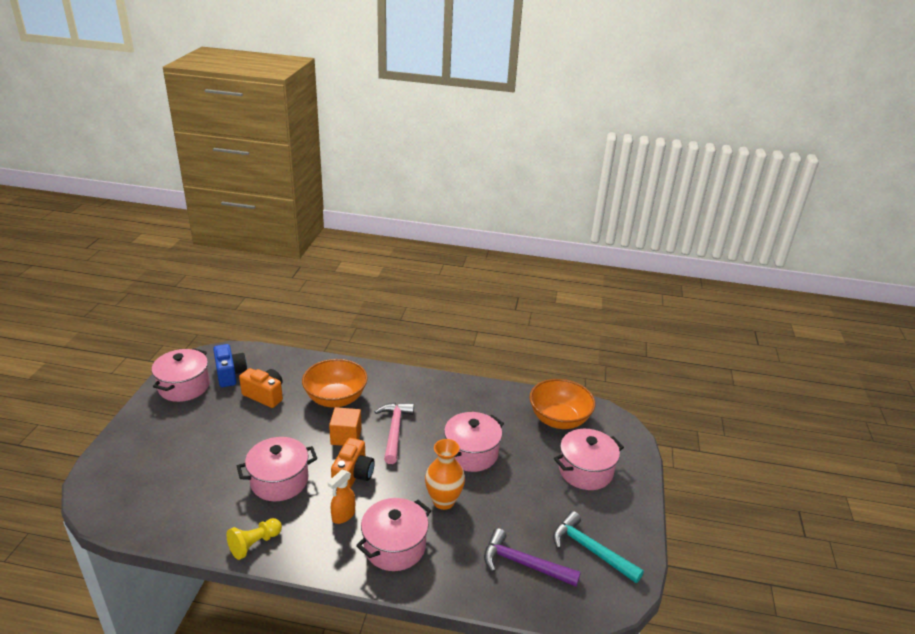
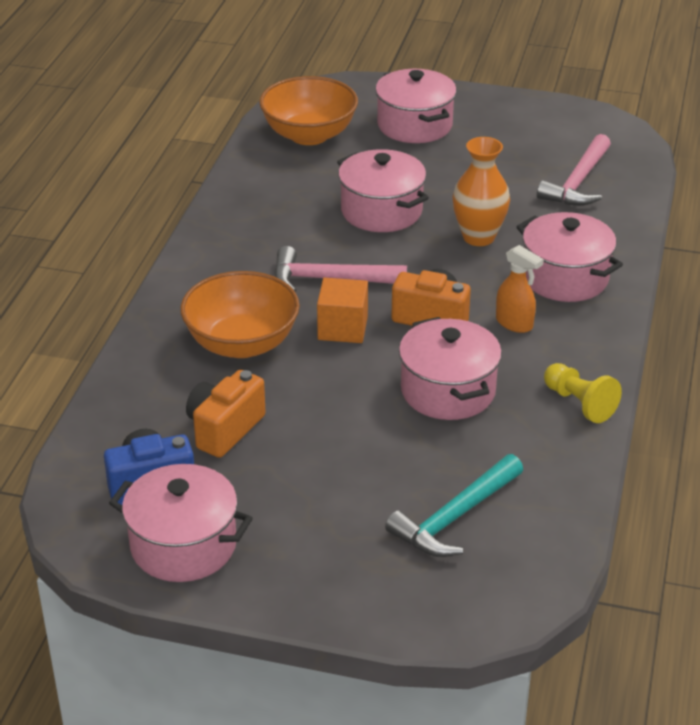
camera: 85 degrees left, 5 degrees up
(523, 564) = (578, 182): purple hammer -> pink hammer
(591, 550) = (549, 135): turquoise hammer -> turquoise hammer (454, 517)

